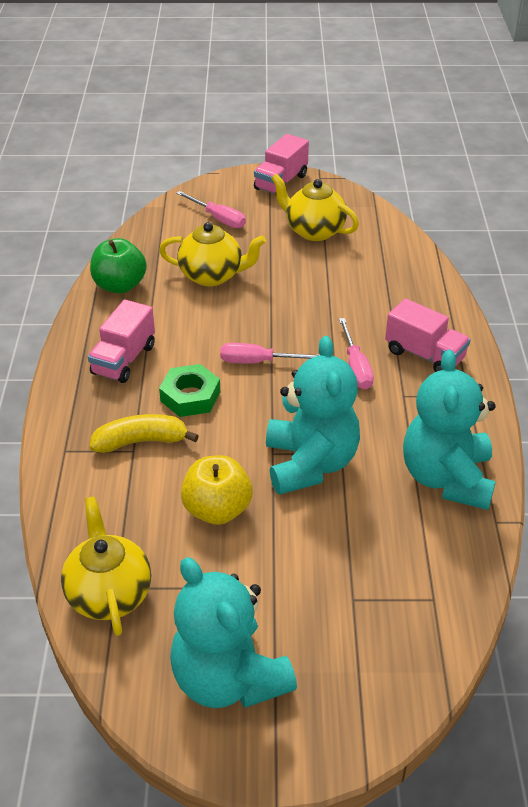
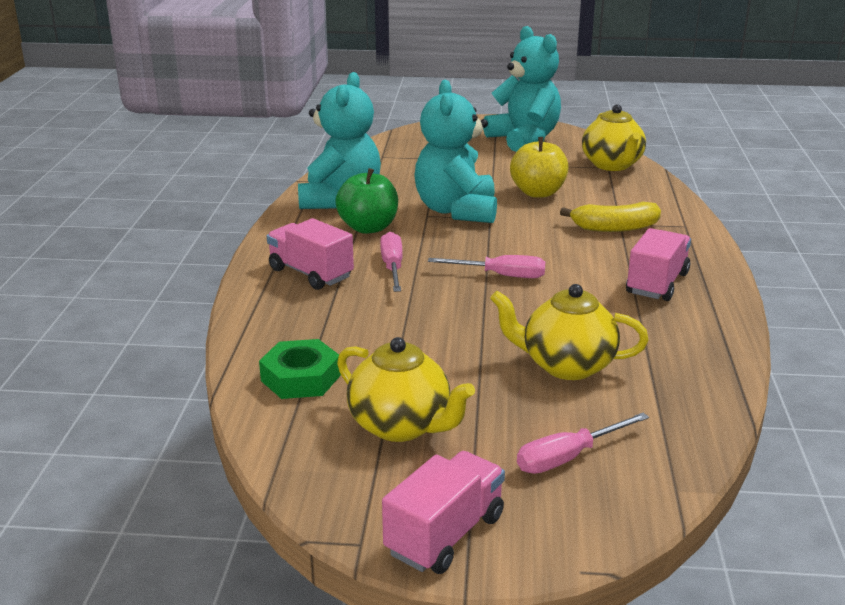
camera: 175 degrees left, 15 degrees down
(120, 285) = (698, 359): green apple -> green apple (368, 228)
(190, 396) = (573, 253): green nut -> green nut (301, 378)
(218, 218) = (568, 457): pink screwdriver -> pink screwdriver turned 75 degrees counterclockwise

